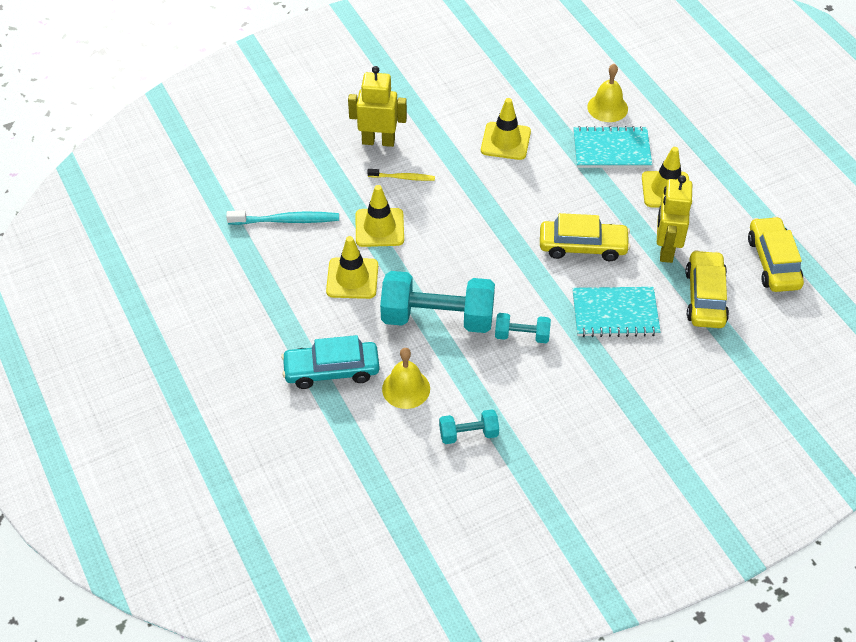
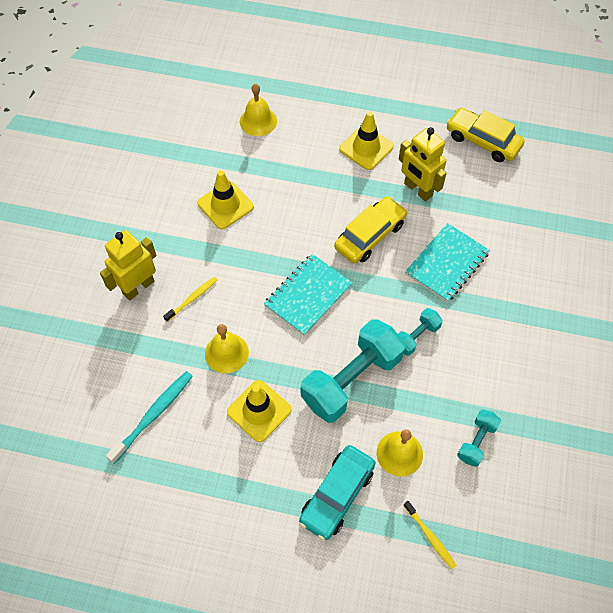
camera: 50 degrees left, 10 degrees up
(355, 452) = (430, 537): none -> yellow toothbrush
(379, 228) = (226, 353): yellow traffic cone -> yellow bell
(611, 149) = (299, 149): turquoise notebook -> turquoise notebook (308, 295)
(705, 297) = (478, 201): yellow car -> none

